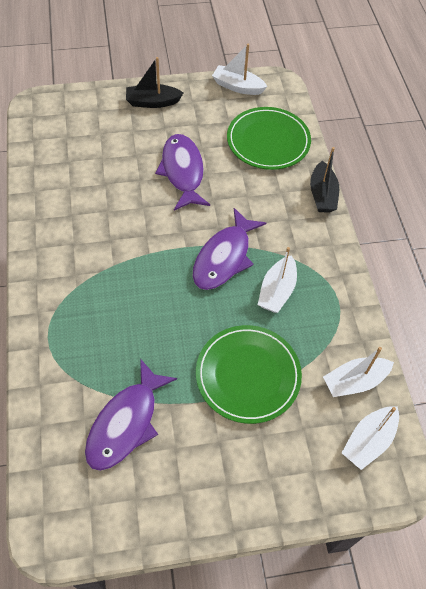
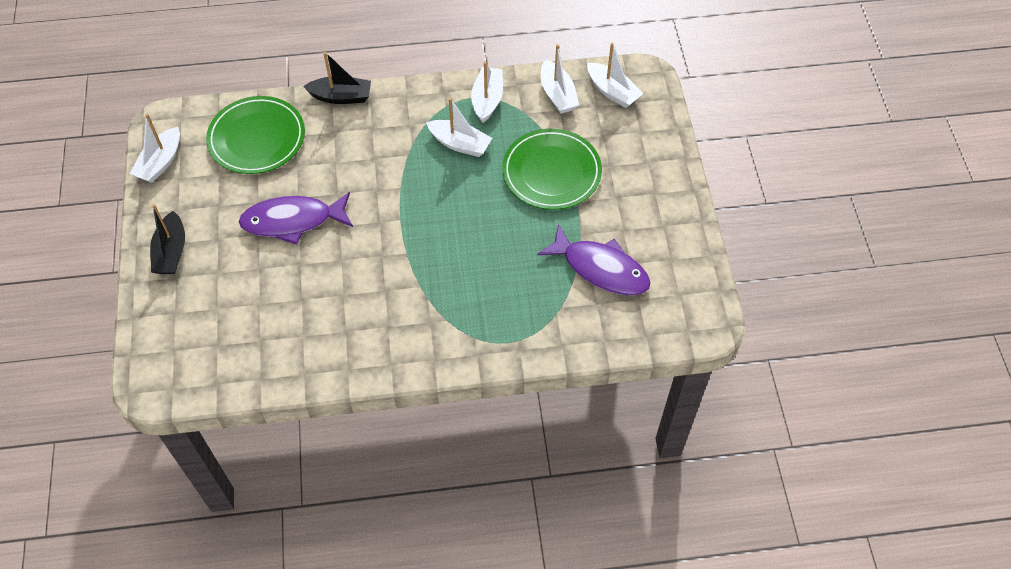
camera: 85 degrees left, 0 degrees up
(224, 257) = (416, 185): purple fish -> none
(336, 313) = (487, 100): none -> white boat

